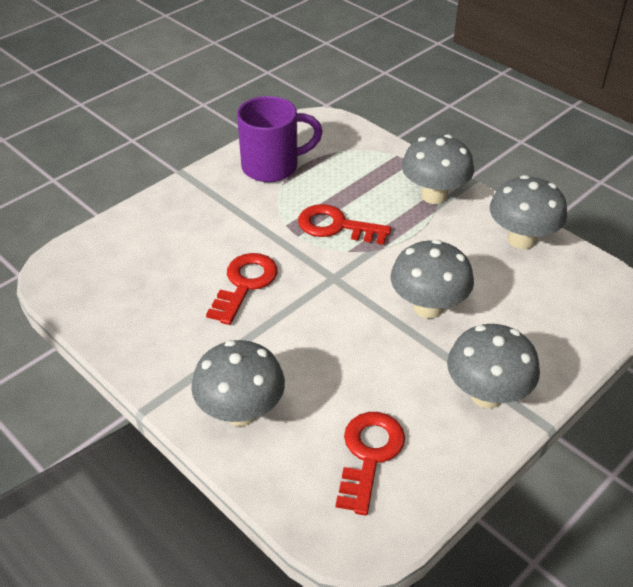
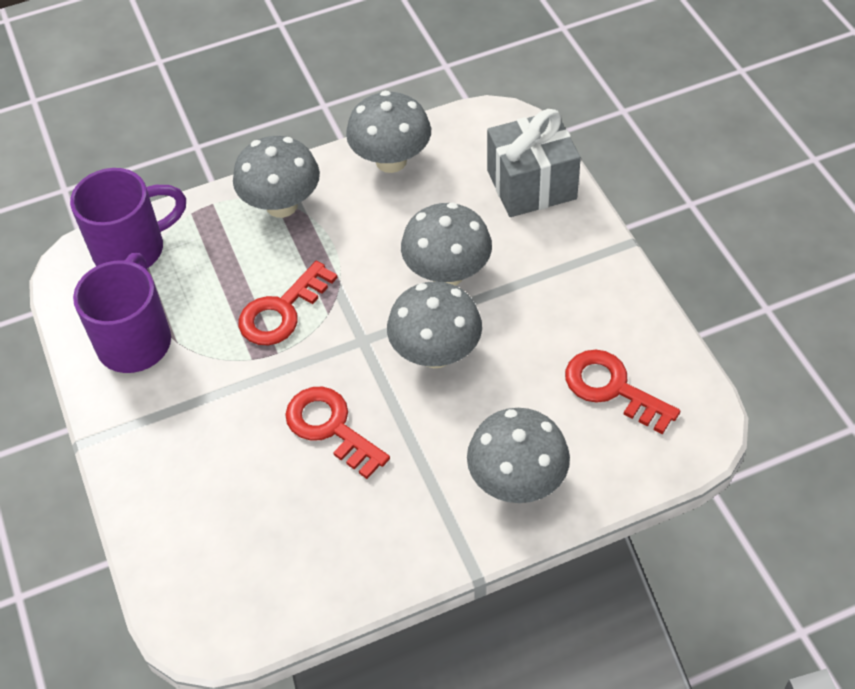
camera: 65 degrees left, 10 degrees up
(347, 140) = (132, 249): none -> purple mug
(486, 395) = (579, 271): grey mushroom -> grey mushroom (436, 353)
(562, 334) = (531, 185): none -> grey gift

